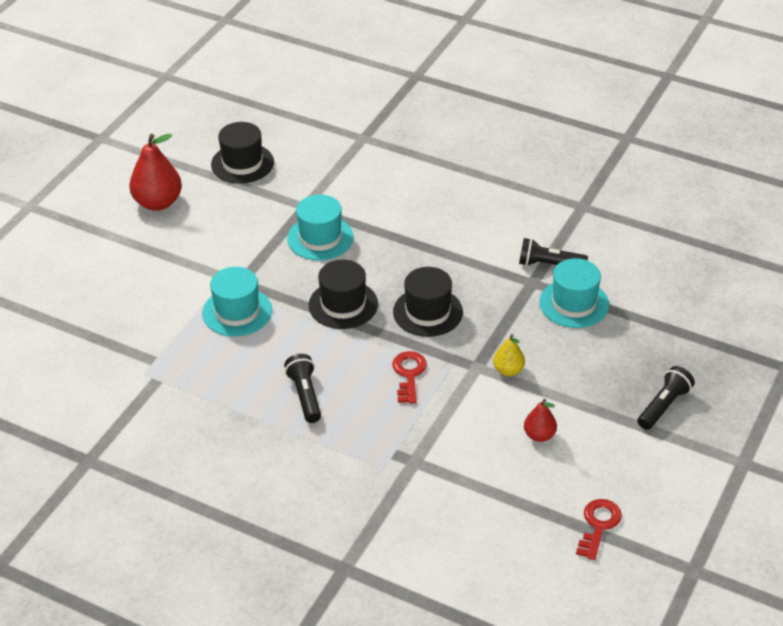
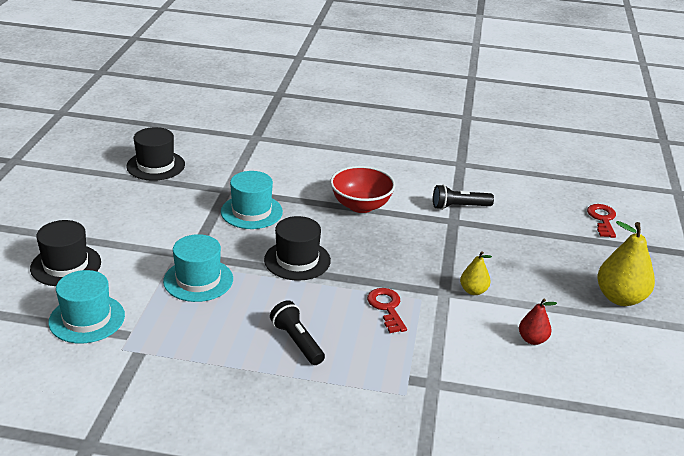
camera: 20 degrees left, 10 degrees down
(158, 203) = (86, 203): red pear -> none
(428, 312) = (377, 255): black hat -> black hat (66, 265)
(440, 247) = (361, 206): none -> red bowl
(574, 303) = (497, 232): turquoise hat -> turquoise hat (87, 319)
(598, 525) = (633, 408): red key -> red key (602, 219)
(663, 406) = (620, 298): black flashlight -> yellow pear

